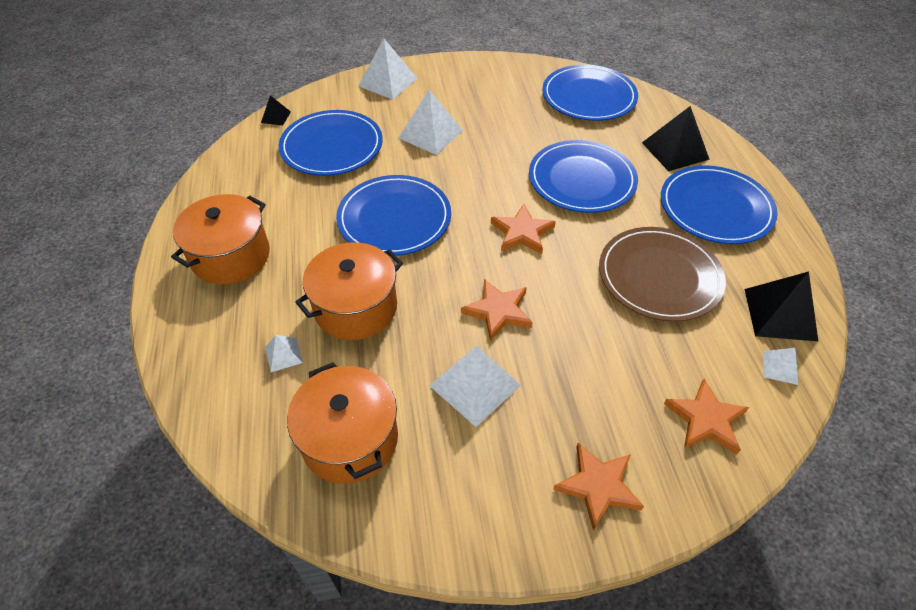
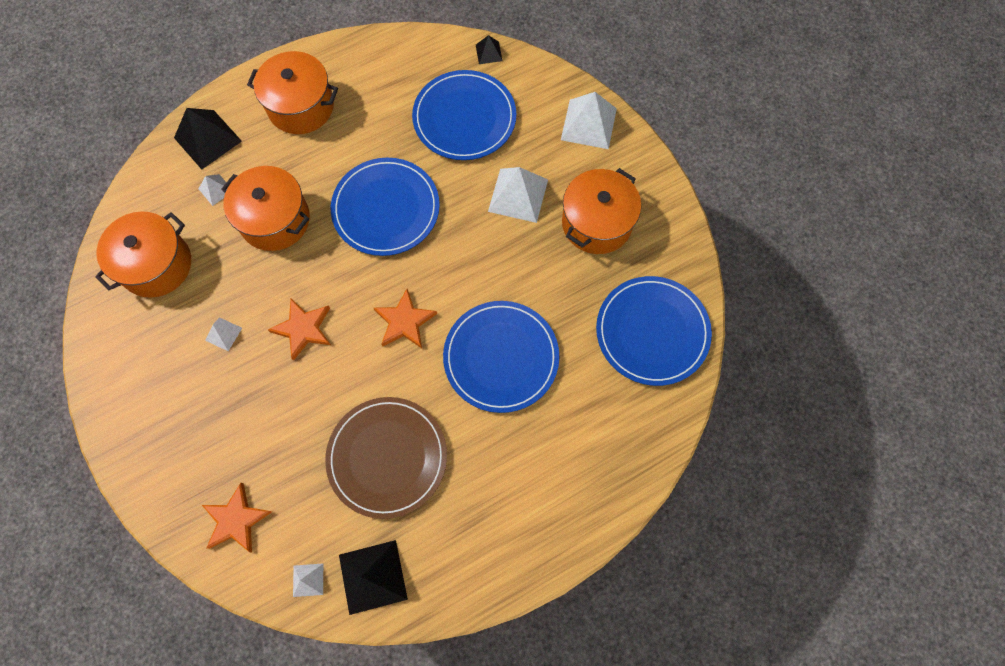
camera: 70 degrees right, 20 degrees up
(475, 385) = (223, 334): white pyramid -> white pyramid, size x0.51
(481, 100) = (596, 223): none -> orange pot
(598, 486) = (157, 447): orange star -> none
(675, 151) = (588, 444): black pyramid -> black pyramid (207, 139)
(715, 208) = (505, 500): blue plate -> none

